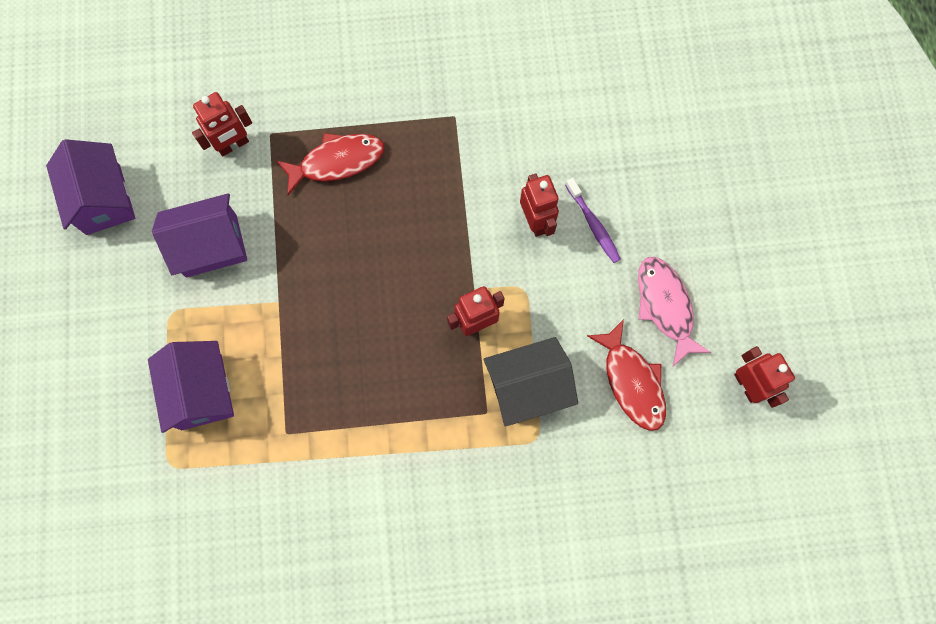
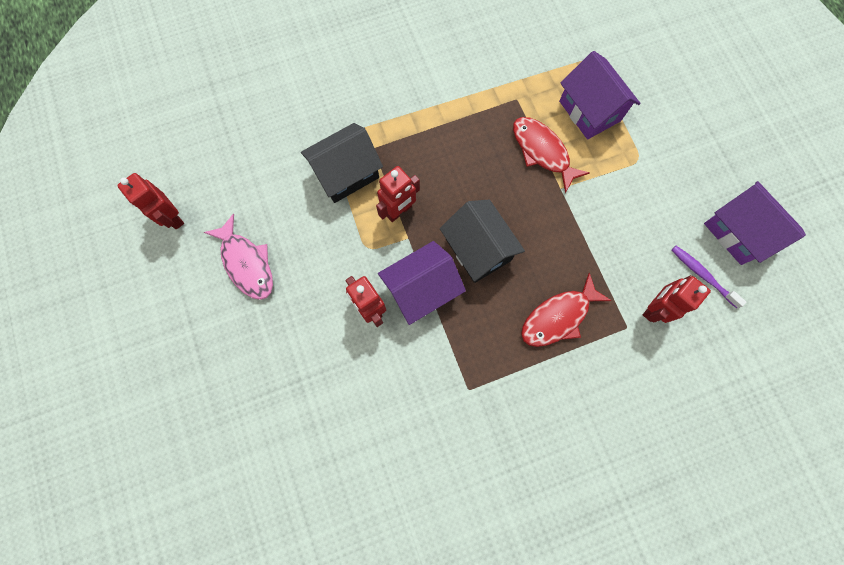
camera: 165 degrees right, 0 degrees up
(211, 245) = (632, 217): purple house -> purple house (421, 289)
(398, 254) = (478, 249): none -> black house
(593, 224) = (319, 318): purple toothbrush -> purple toothbrush (702, 275)
(632, 381) = (265, 198): red fish -> red fish (542, 152)

